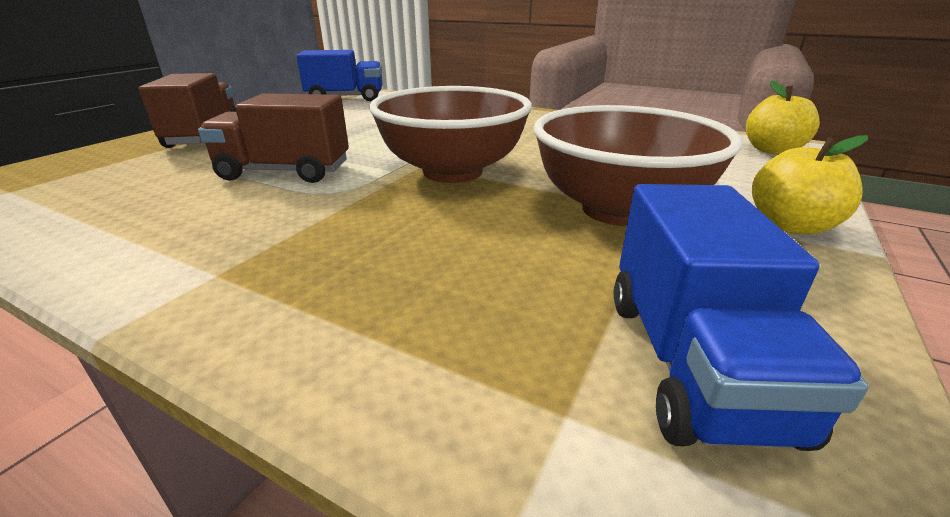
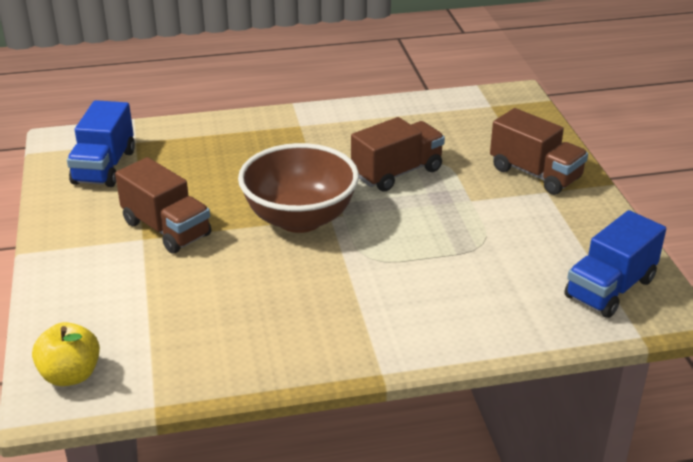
camera: 140 degrees right, 5 degrees up
(618, 210) = (166, 229): brown bowl -> brown truck
(691, 362) = (104, 167): blue truck -> blue truck turned 135 degrees counterclockwise
(791, 225) = (64, 258): yellow apple -> none

